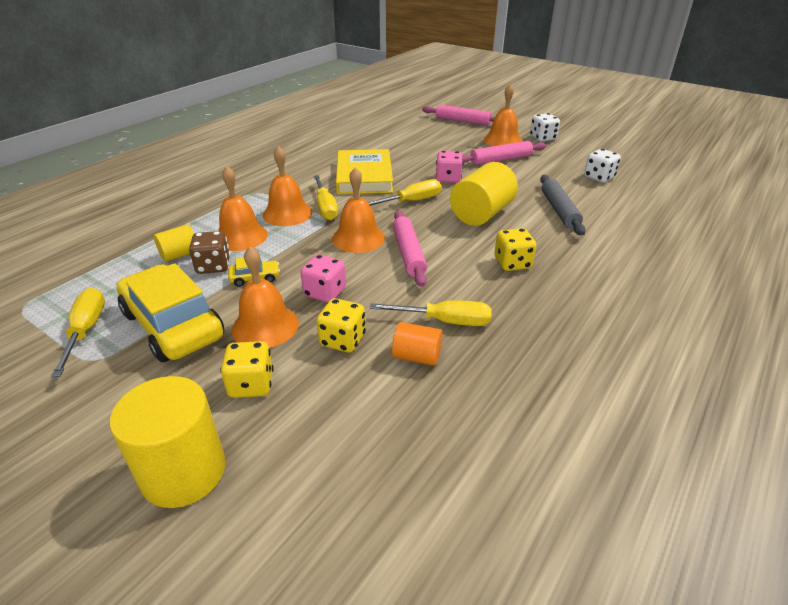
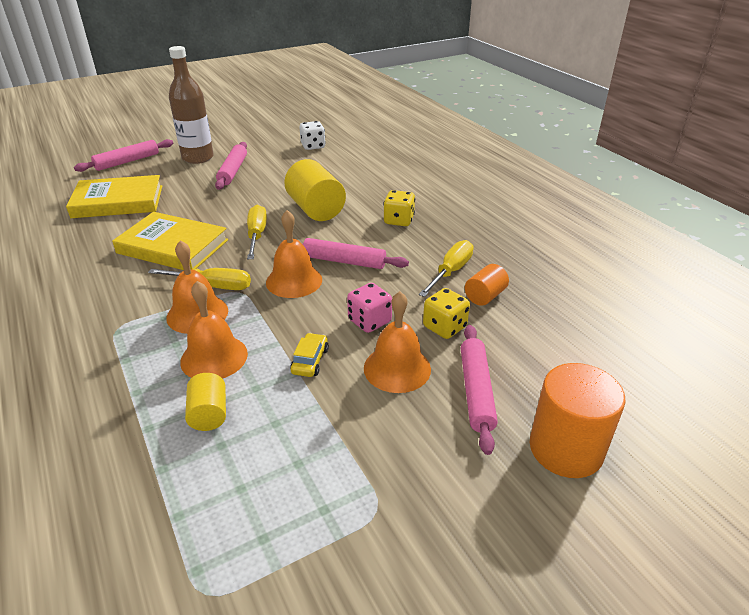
camera: 65 degrees left, 0 degrees up
(86, 330) = (314, 516): yellow screwdriver -> none
(173, 325) = (353, 435): yellow car -> none
(183, 472) = (566, 449): yellow cylinder -> orange cylinder
(213, 266) = (260, 388): brown dice -> none
(251, 384) = (476, 391): yellow dice -> pink rolling pin
(404, 138) = (118, 201): none -> yellow book
(448, 179) = (236, 205): pink dice -> none
(503, 140) = (198, 158): orange bell -> brown bottle
(542, 138) = (219, 141): white dice -> none
(559, 210) = (344, 177): grey rolling pin -> none

